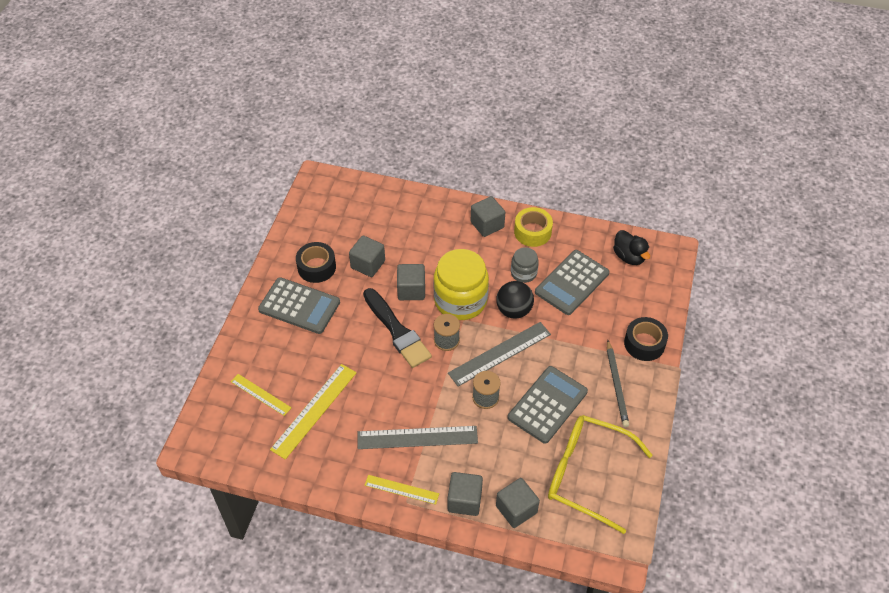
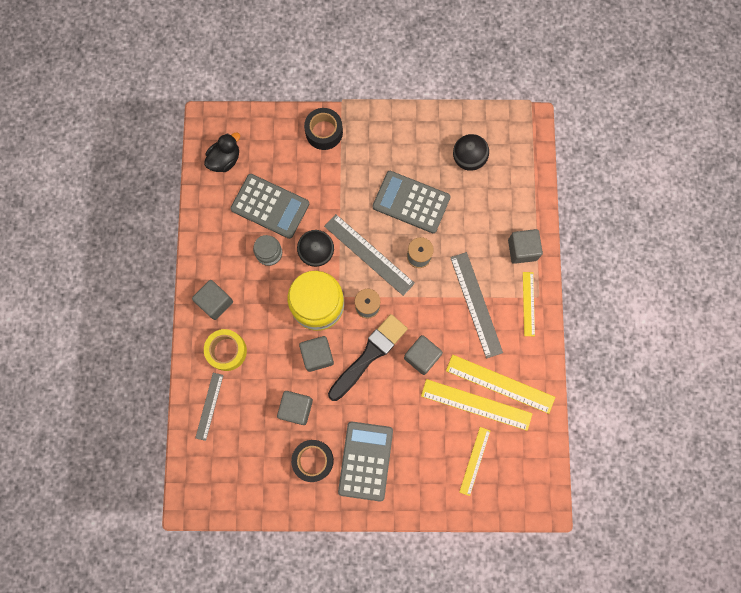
camera: 105 degrees left, 25 degrees up
(326, 437) = (500, 384): none -> yellow ruler
(394, 204) = (209, 406): none -> grey ruler
(516, 509) = (517, 207): grey cube -> grey cube (422, 357)
(532, 232) = (214, 255): yellow tape -> yellow tape (227, 351)
(586, 474) = (468, 159): yellow glasses -> black ball
(616, 385) = (374, 148): grey pencil -> none

